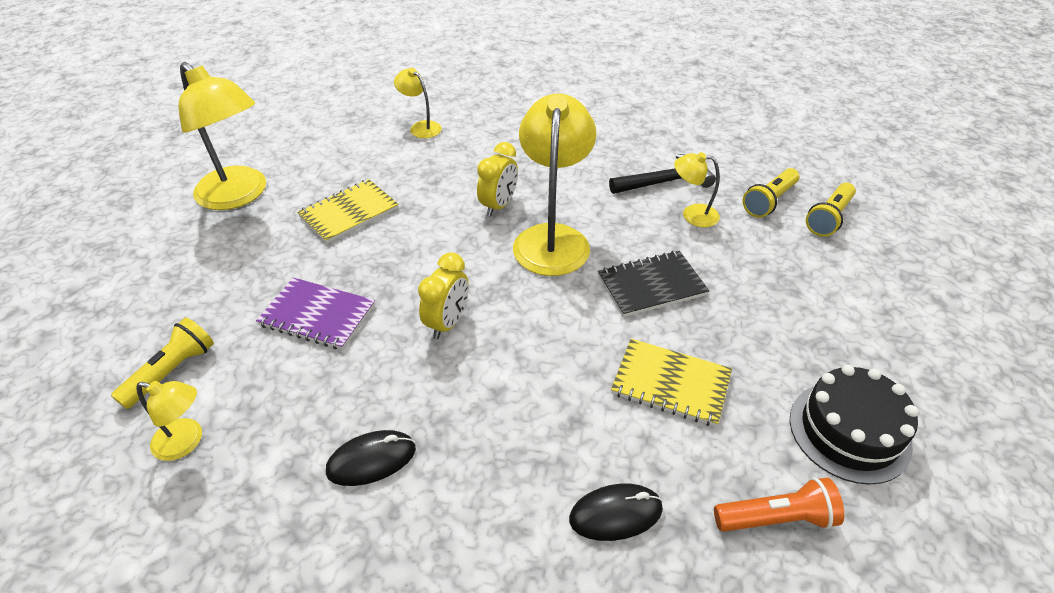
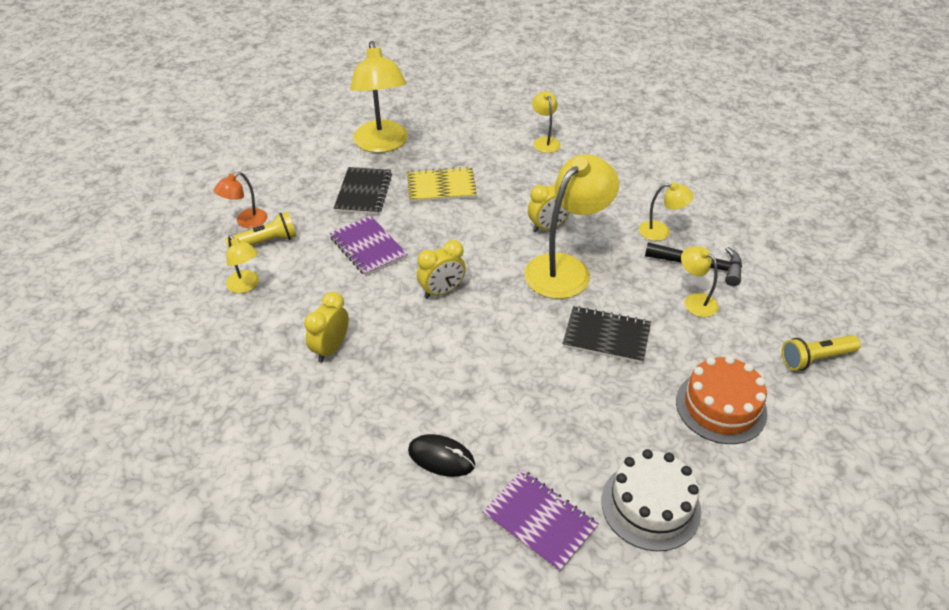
camera: 35 degrees right, 0 degrees up
(121, 359) = (246, 221): none -> orange lamp
(260, 256) = (363, 193): none -> black notebook
(371, 460) = (331, 348): black mouse -> yellow clock
(605, 166) = (661, 232): none -> yellow lamp
(670, 384) = (552, 406): yellow notebook -> none
(769, 201) = (775, 321): yellow flashlight -> none
(776, 518) = (539, 521): orange flashlight -> purple notebook
(806, 299) = (721, 407): none -> orange cake
(849, 431) = (650, 505): black cake -> white cake

